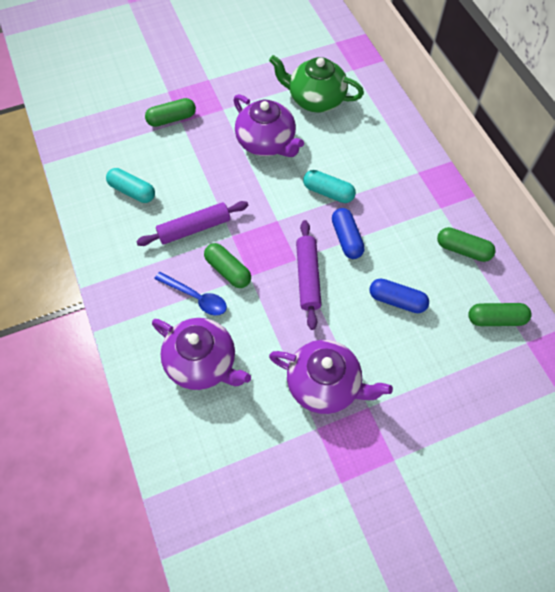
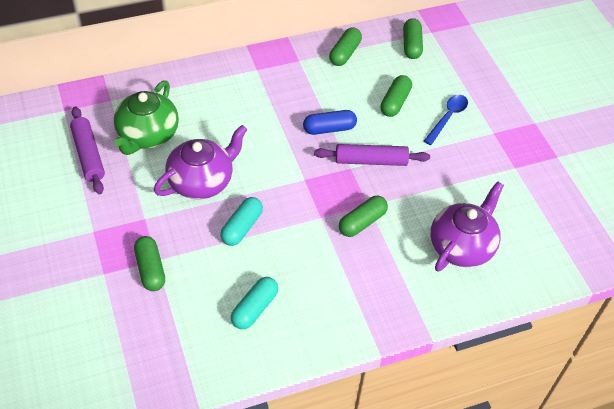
camera: 90 degrees left, 10 degrees down
(194, 228) = (309, 249): purple rolling pin -> purple rolling pin (88, 155)
(196, 297) = (392, 249): blue spoon -> blue spoon (447, 118)
(325, 385) = (476, 158): purple teapot -> none
(328, 192) = (274, 137): turquoise capsule -> turquoise capsule (242, 227)
(397, 301) = (395, 102): blue capsule -> green capsule

